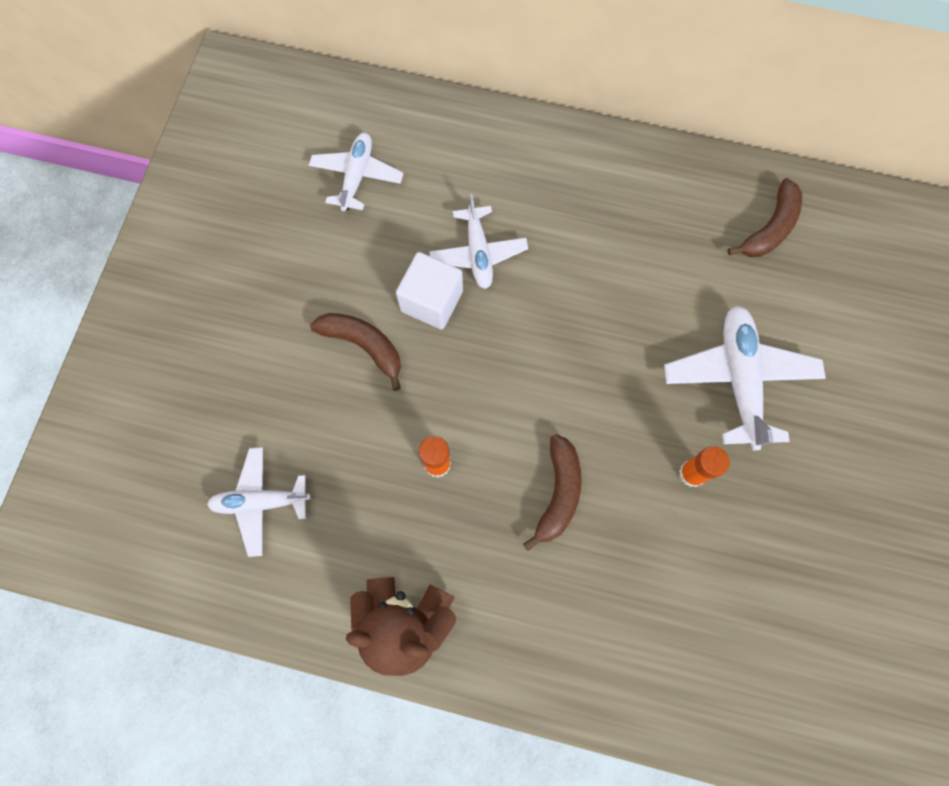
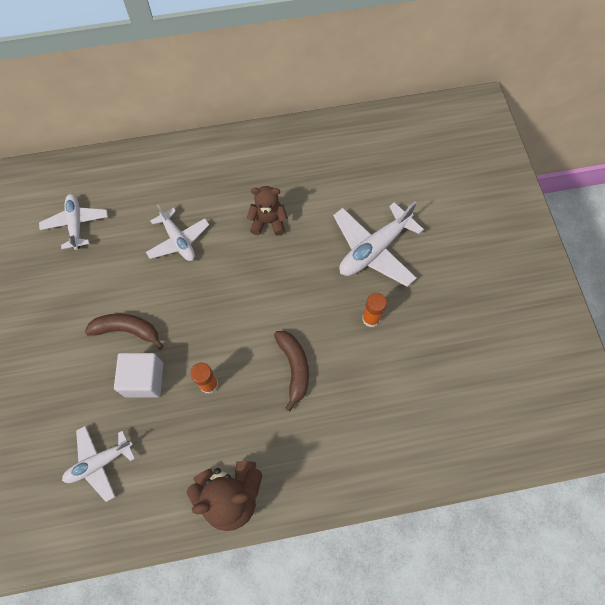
camera: 25 degrees left, 5 degrees down
(431, 301) = (160, 283): white cube -> white cube (144, 379)
(608, 278) = (268, 222): none -> brown teddy bear
(738, 379) = (374, 250): white plane -> white plane turned 105 degrees counterclockwise
(769, 228) = (353, 153): brown banana -> none

